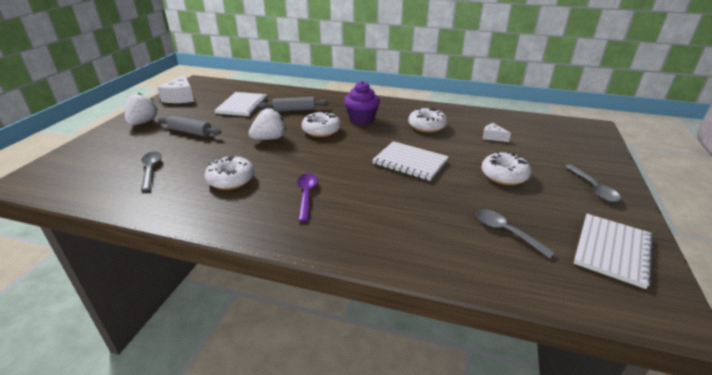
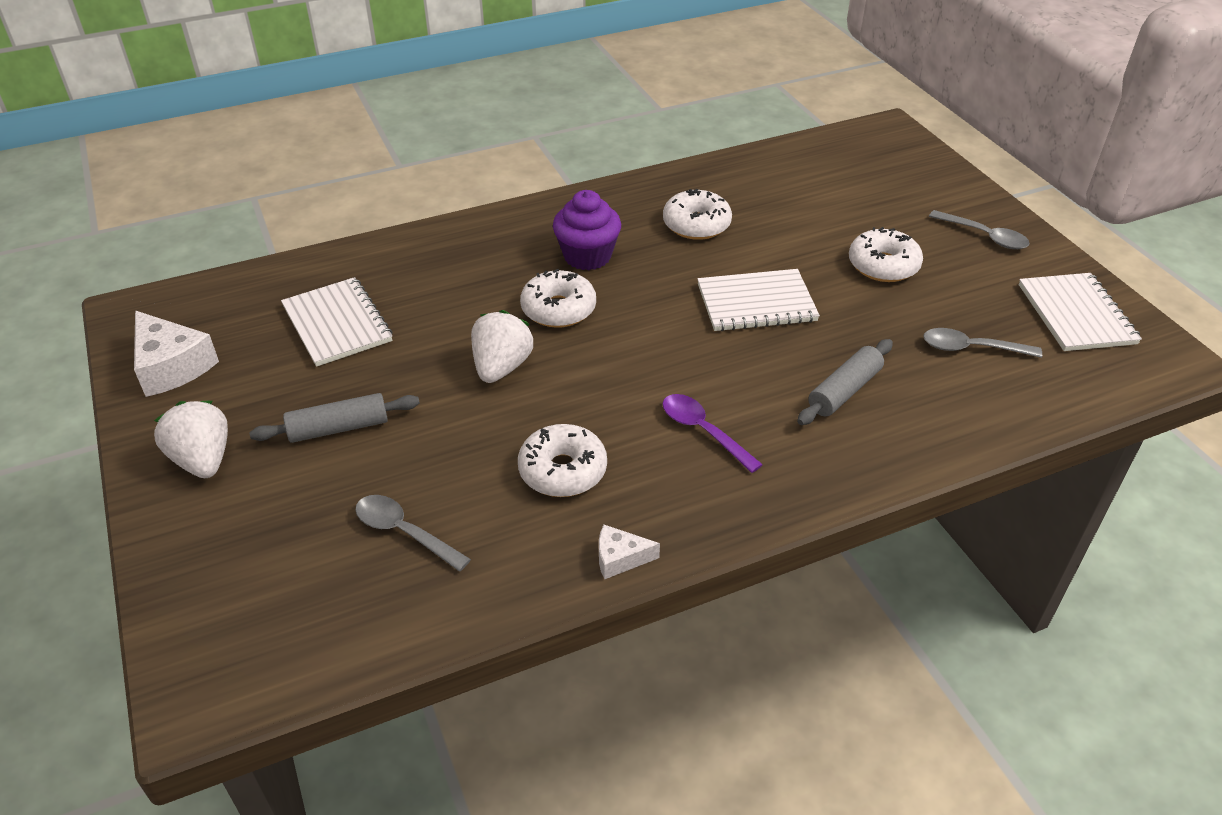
camera: 40 degrees left, 10 degrees up
(294, 110) = (449, 288): grey rolling pin -> grey rolling pin (844, 391)
(493, 137) = (800, 204): white cheese -> white cheese (620, 558)

